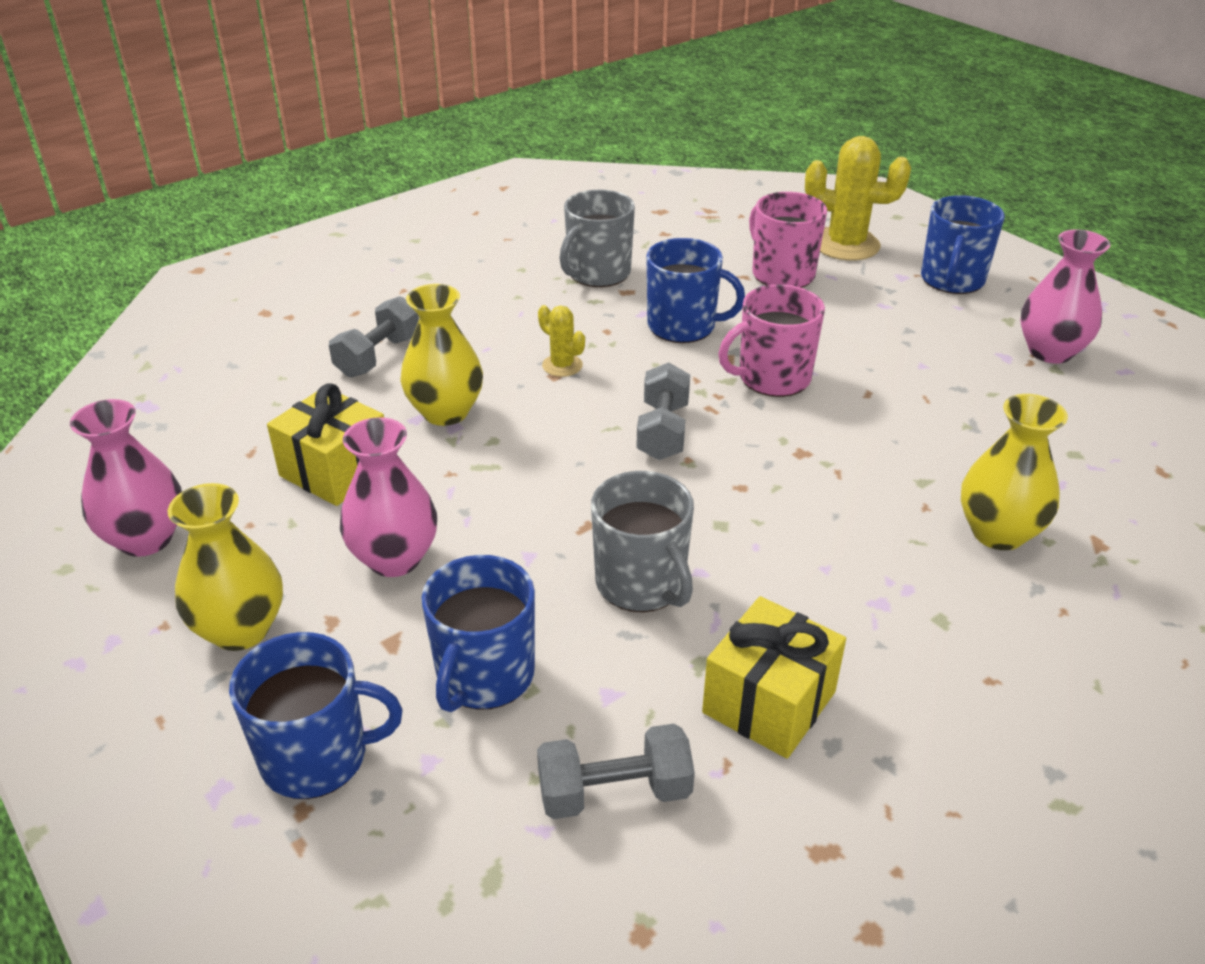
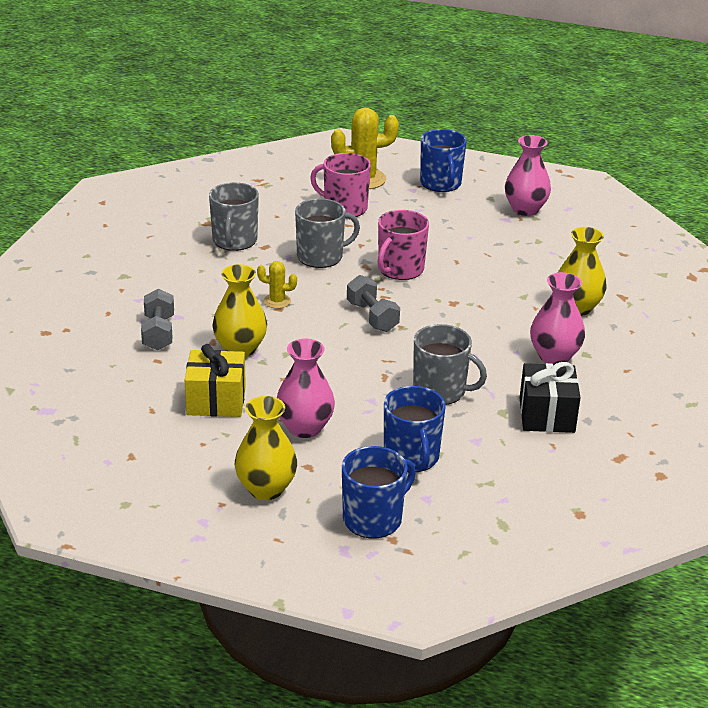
camera: 35 degrees left, 5 degrees down
(146, 539) = (152, 473): pink vase -> pink vase (554, 356)
(614, 792) = (518, 474): grey dumbbell -> none
(683, 326) = (321, 256): blue mug -> grey mug
(769, 702) = (546, 415): yellow gift -> black gift

